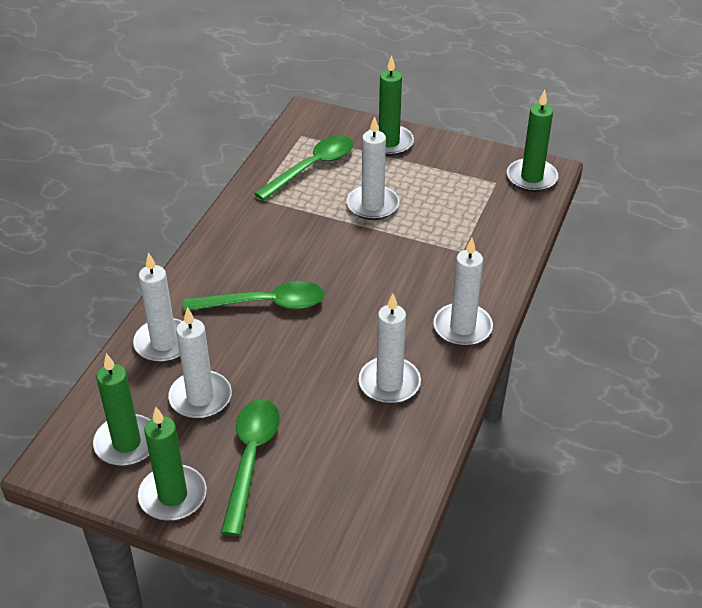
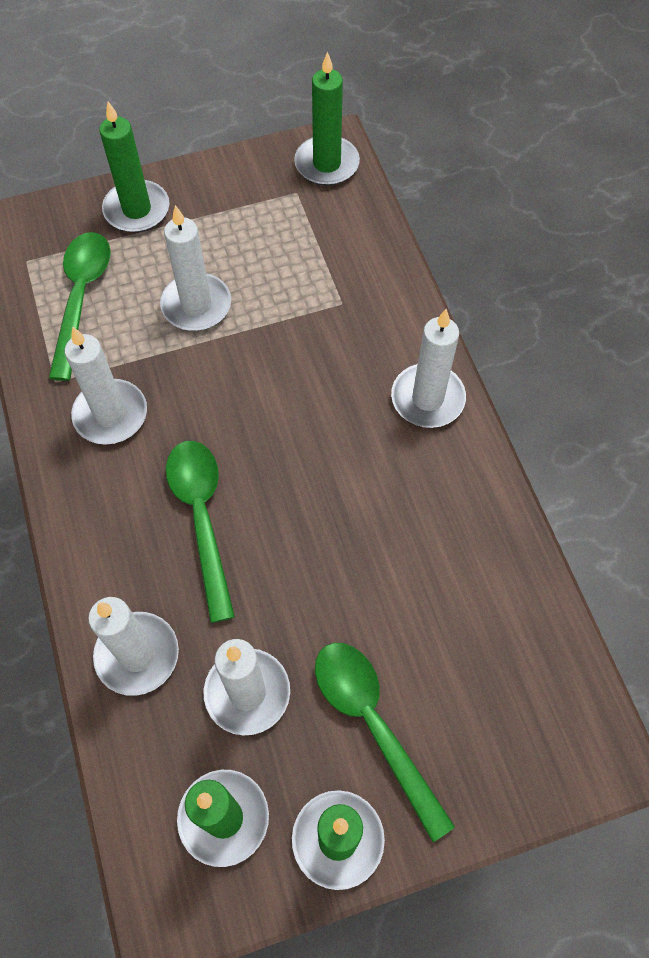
camera: 40 degrees left, 20 degrees up
(265, 304) = (202, 517): green spoon -> green spoon turned 60 degrees counterclockwise
(389, 383) = (421, 520): white candle -> white candle (110, 414)

